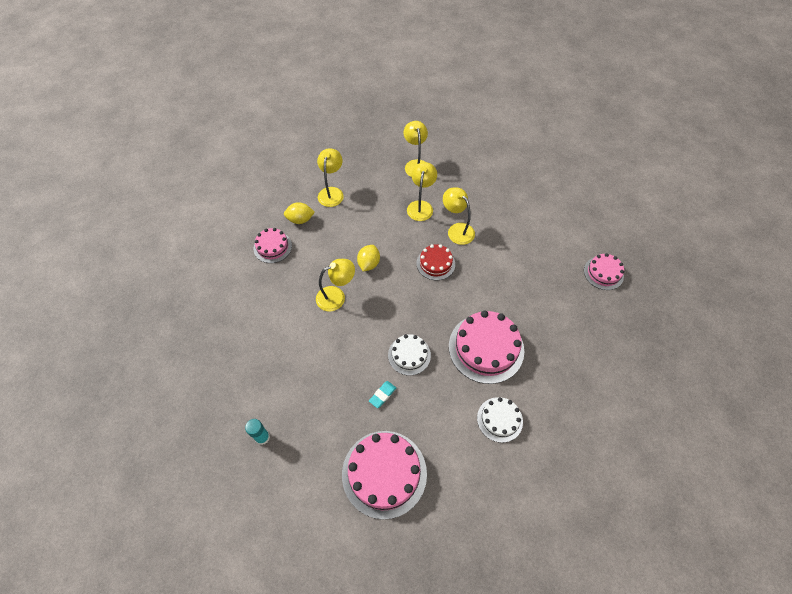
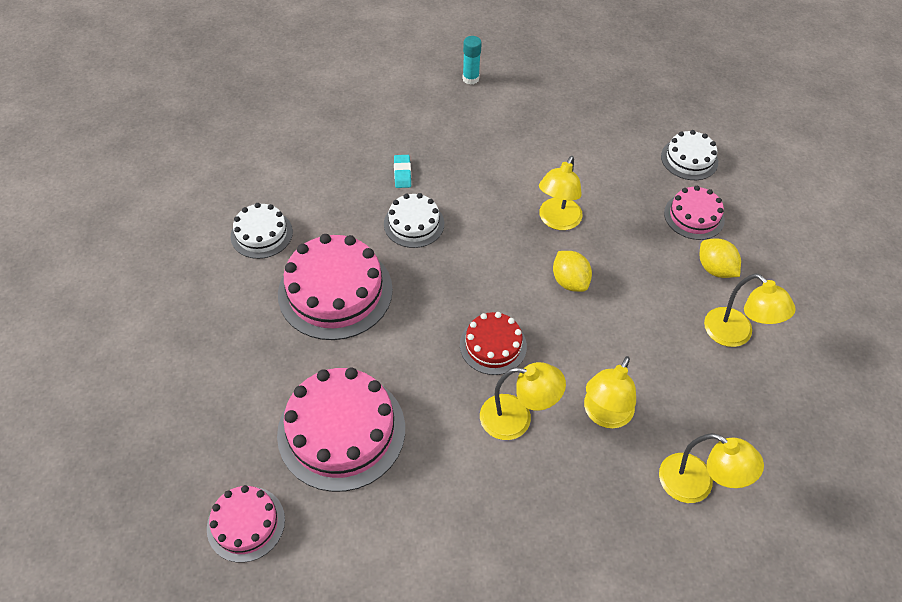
camera: 135 degrees right, 5 degrees down
(229, 275) = (689, 159): none -> white cake
(300, 220) = (715, 269): yellow lemon -> yellow lemon turned 75 degrees counterclockwise
(384, 473) = (337, 124): pink cake -> pink cake (341, 431)
(421, 206) = (604, 415): yellow lamp -> yellow lamp turned 60 degrees clockwise

